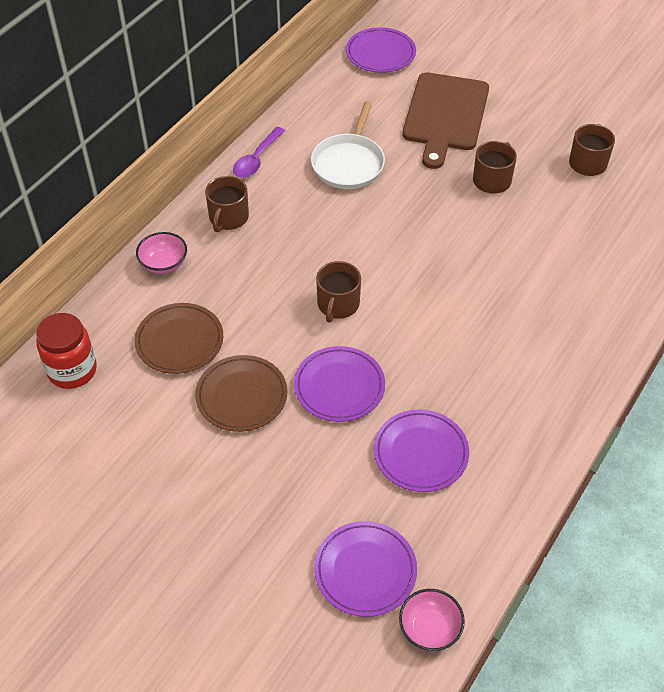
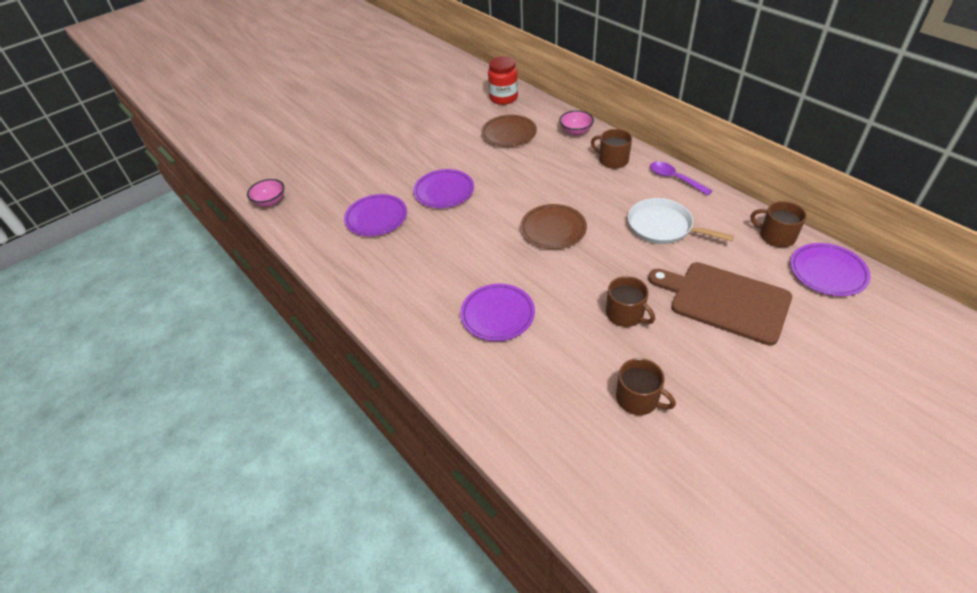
camera: 110 degrees right, 5 degrees down
(241, 396) = (457, 153): brown plate -> brown plate (553, 229)
(338, 304) = (512, 200): brown mug -> brown mug (776, 236)
(365, 571) = (318, 184): purple plate -> purple plate (497, 314)

